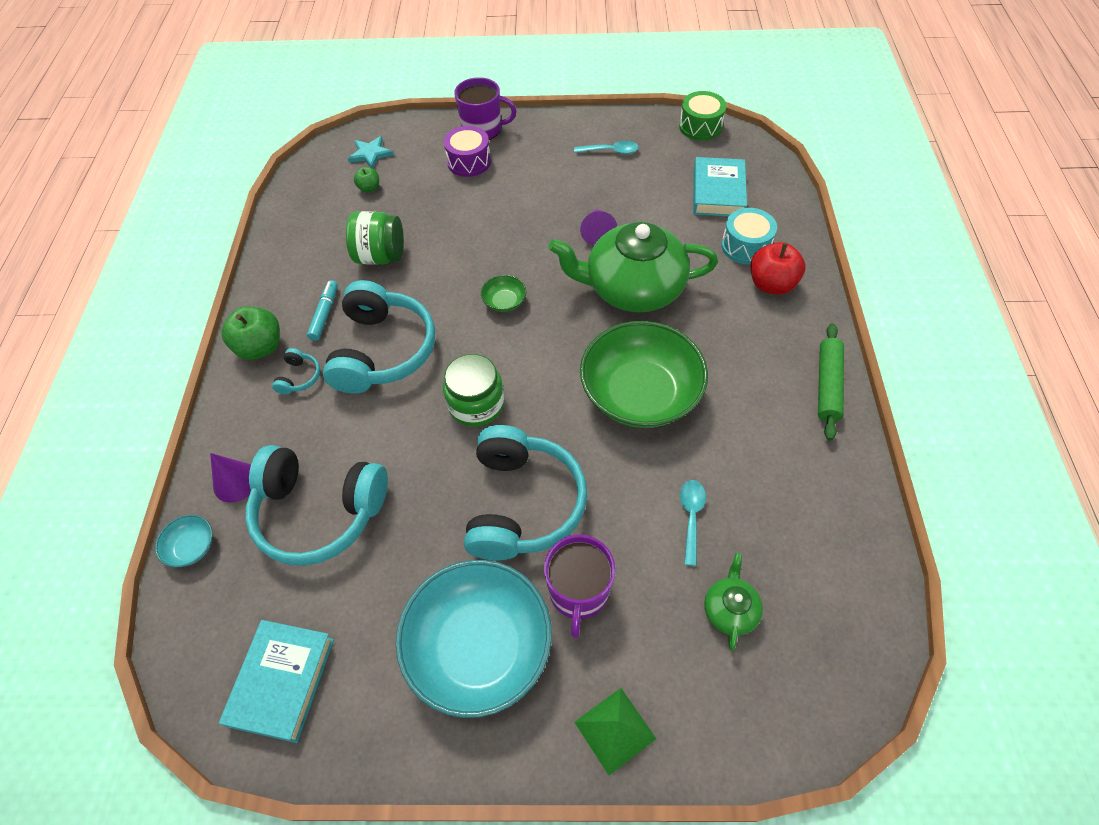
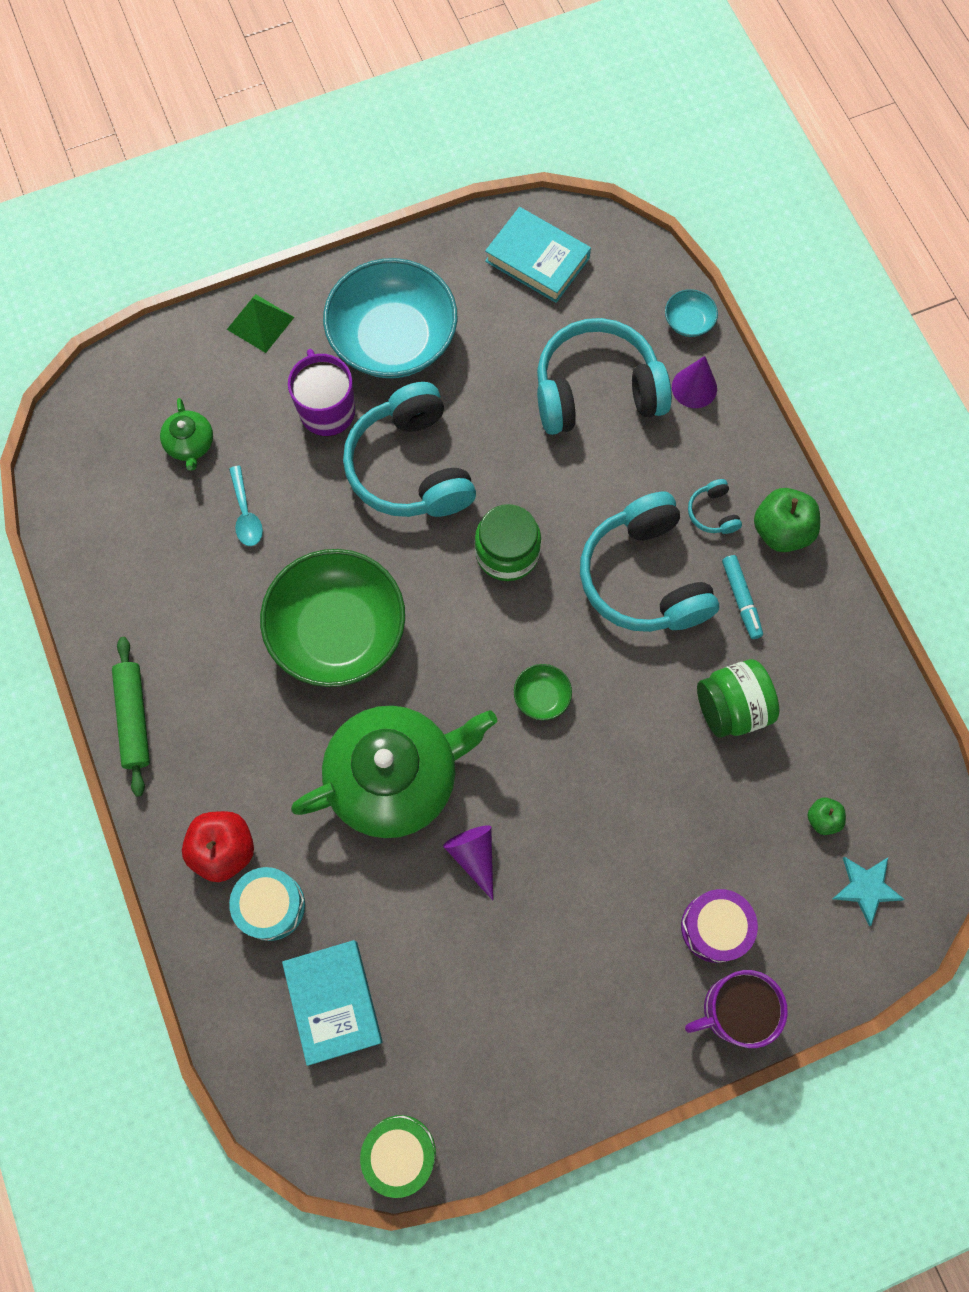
camera: 155 degrees right, 15 degrees up
(282, 682) = (537, 260): turquoise book -> turquoise book turned 45 degrees counterclockwise
(611, 151) = (518, 1034): turquoise spoon -> none

